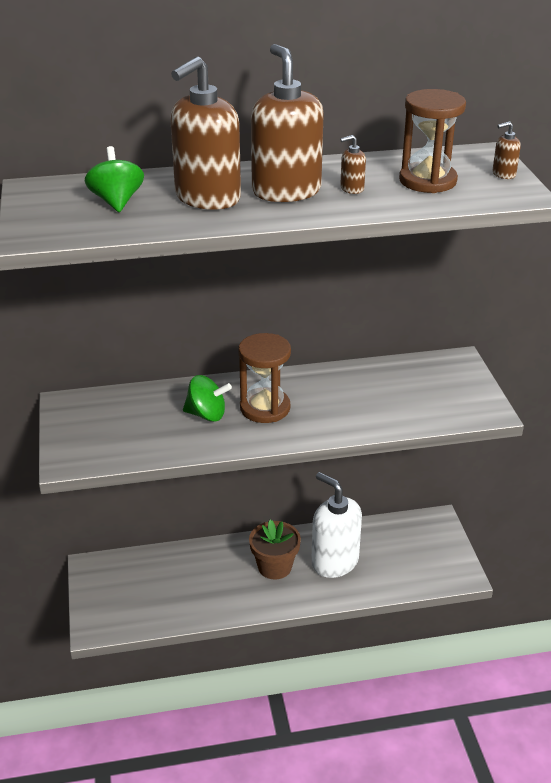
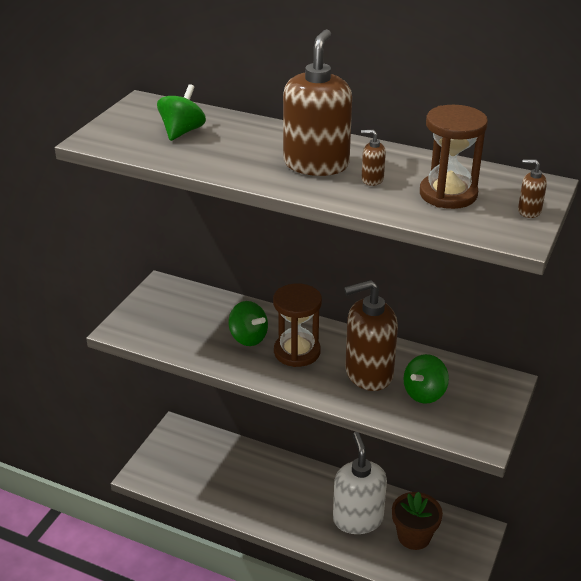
camera: 35 degrees right, 0 degrees up
(207, 198) = (249, 150): brown soap dispenser -> brown soap dispenser (368, 373)
(274, 567) = (306, 498): brown flower pot -> brown flower pot (414, 536)
(406, 396) = (424, 393): none -> green spinning top

